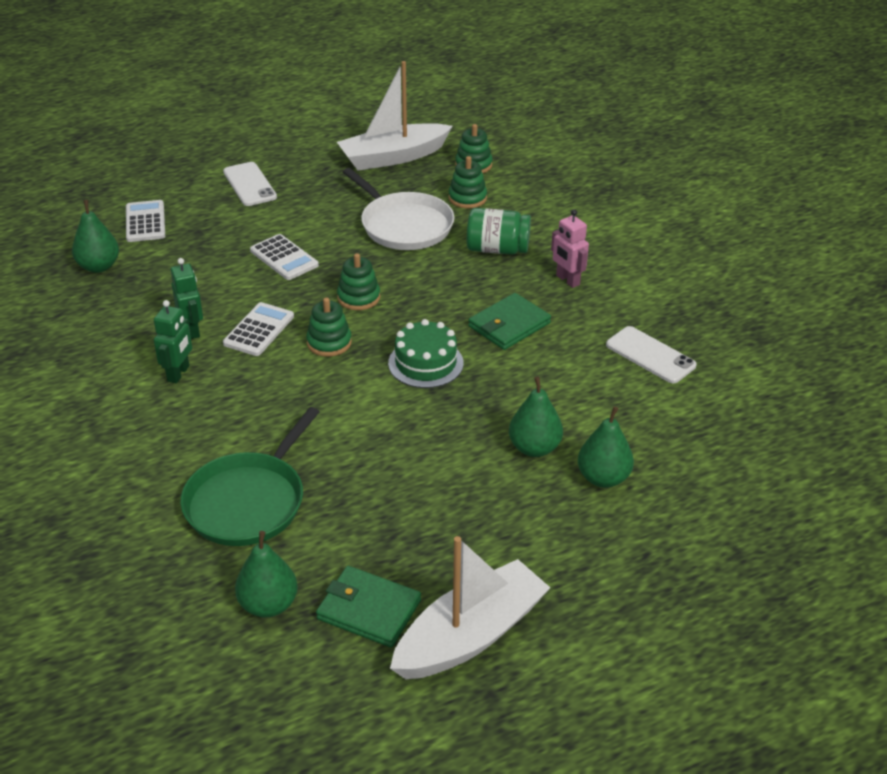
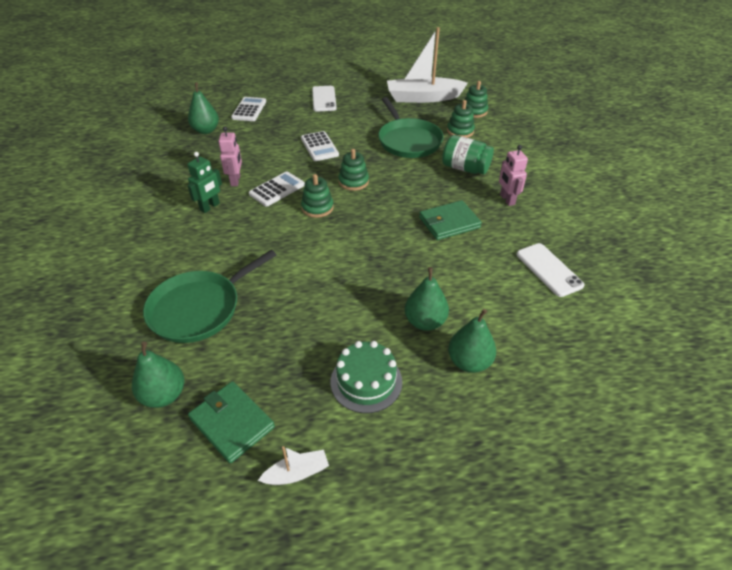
camera: 20 degrees right, 5 degrees up
(192, 330) = (236, 180): green robot -> pink robot
(404, 225) = (408, 141): white pan -> green pan
(425, 363) = (375, 237): green cake -> green cake (366, 381)
(470, 635) = (296, 473): white boat -> white boat, size x0.43

